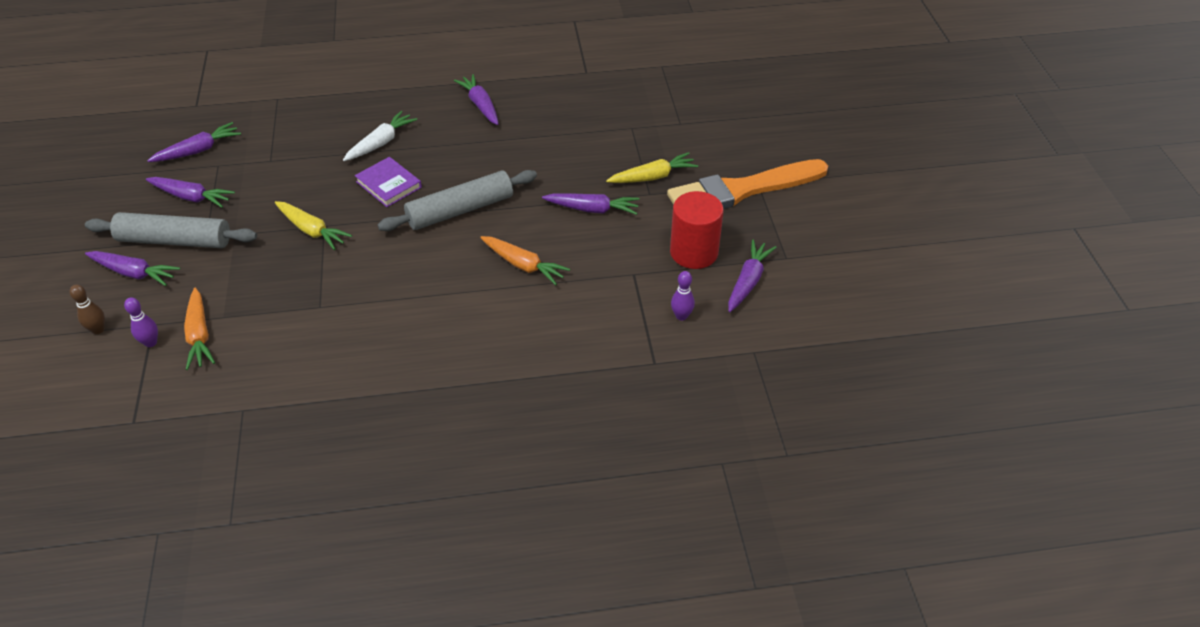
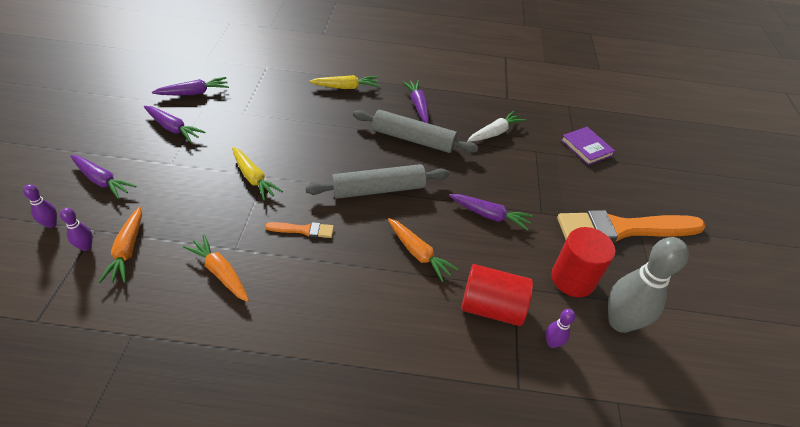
camera: 10 degrees right, 0 degrees up
(98, 330) = (51, 224): brown bowling pin -> purple bowling pin
(175, 240) = (145, 161): grey rolling pin -> grey rolling pin (413, 139)
(313, 333) = (220, 273): none -> orange carrot
(381, 143) = (332, 118): white carrot -> white carrot (495, 133)
(388, 184) = (327, 153): purple book -> purple book (586, 148)
(389, 271) = (303, 230): none -> orange brush
(613, 298) = (491, 307): none -> red cylinder
(652, 177) = (546, 198): yellow carrot -> yellow carrot (345, 87)
(748, 281) = (620, 322): purple carrot -> grey bowling pin

